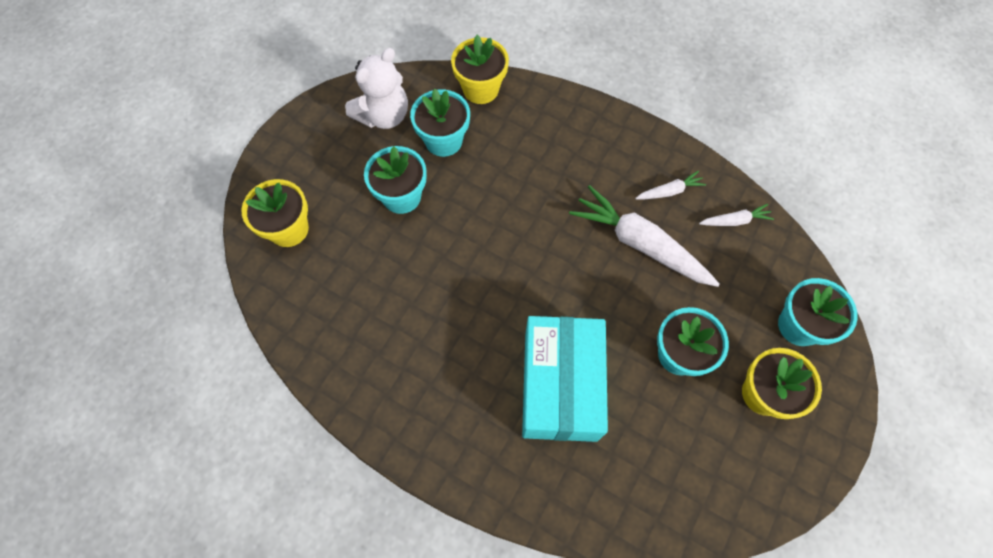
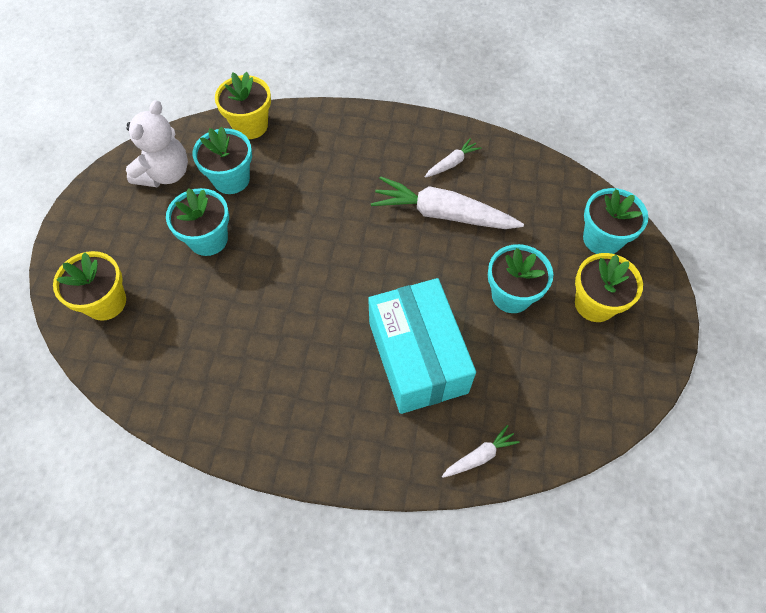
camera: 20 degrees left, 5 degrees down
(735, 221) = (516, 171): white carrot -> white carrot (479, 456)

